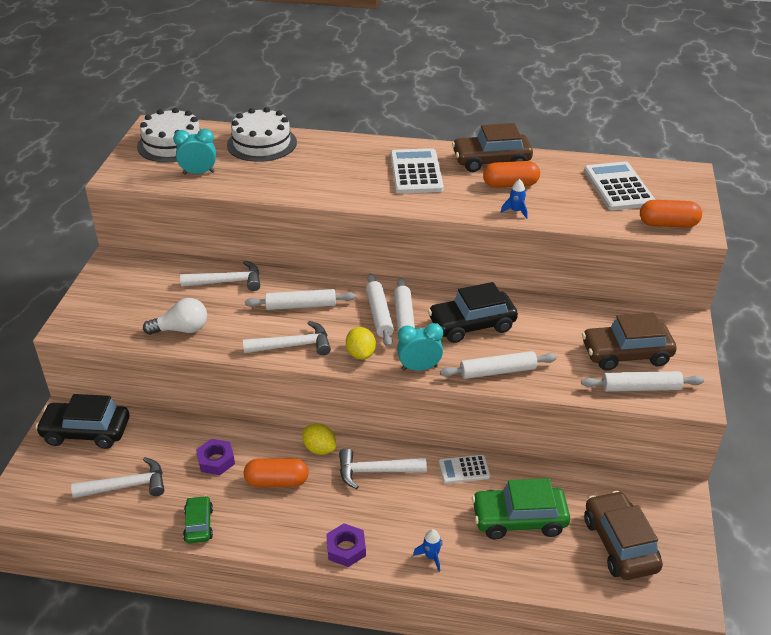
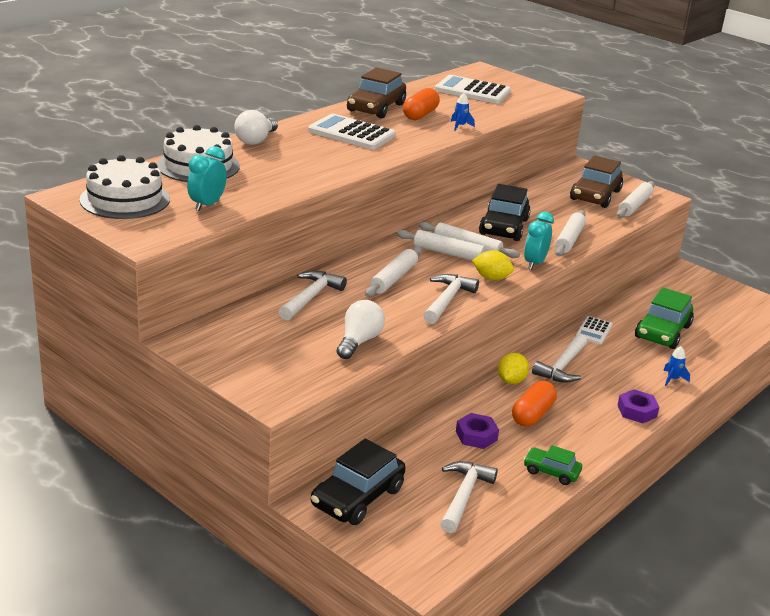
camera: 60 degrees left, 10 degrees down
(319, 449) = (511, 381): yellow lemon -> yellow lemon turned 45 degrees counterclockwise
(340, 143) = (256, 140): none -> white light bulb
(619, 544) = (713, 308): brown car -> none
(668, 224) = (538, 97): orange capsule -> none

